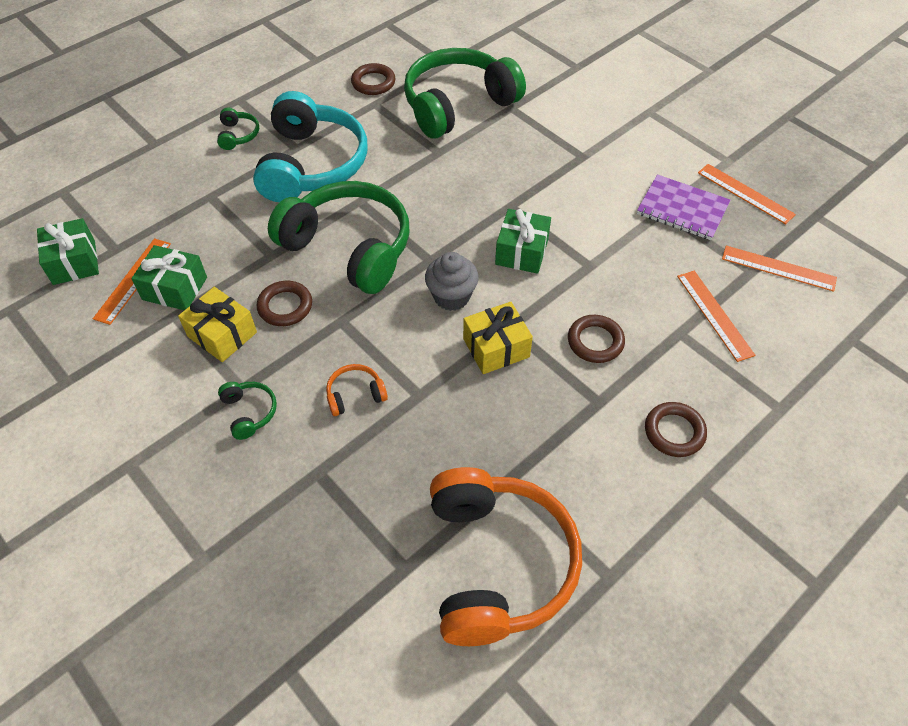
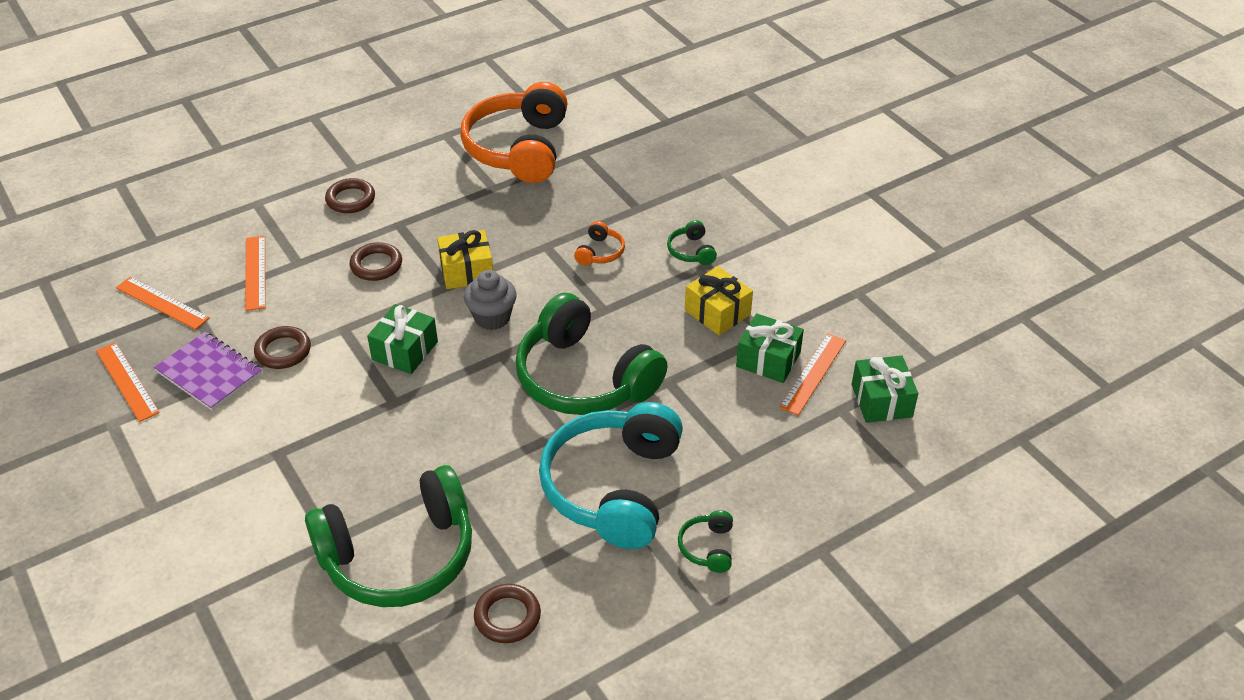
camera: 170 degrees left, 10 degrees down
(285, 306) = (656, 329): brown ring -> brown ring (283, 351)
(355, 395) = (600, 252): orange headphones -> orange headphones turned 60 degrees counterclockwise

